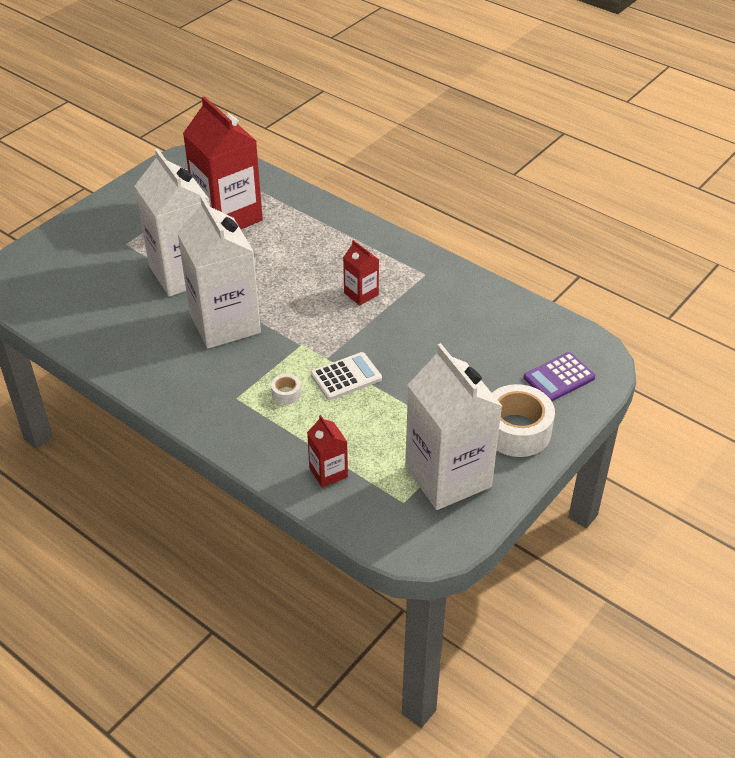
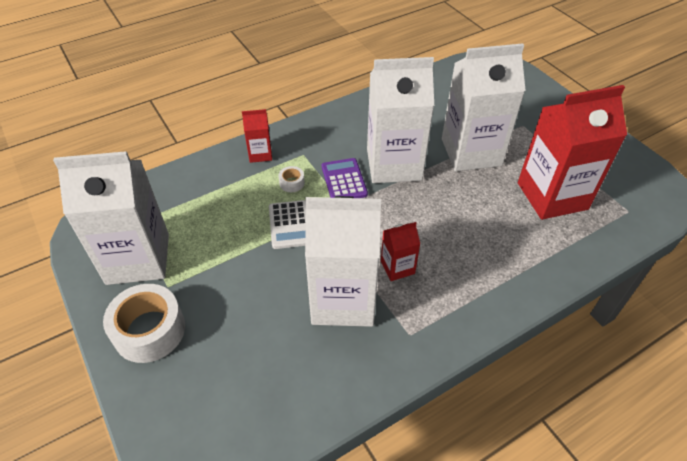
camera: 110 degrees right, 5 degrees up
(328, 472) = (195, 187): red carton -> red carton (260, 154)
(413, 318) = (343, 299): none -> white carton
(559, 378) = (190, 402): purple calculator -> purple calculator (344, 180)

